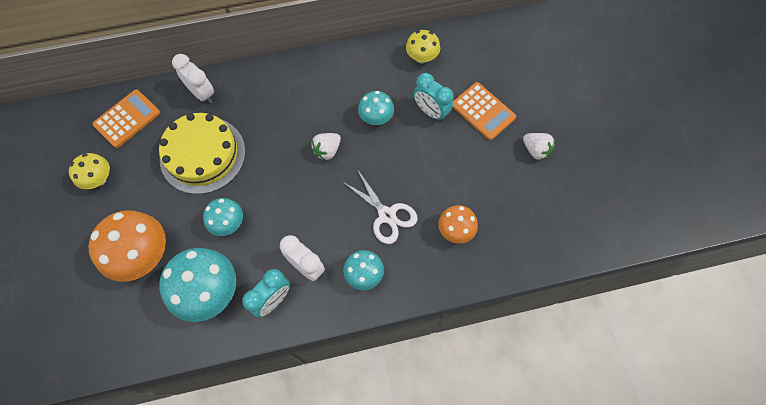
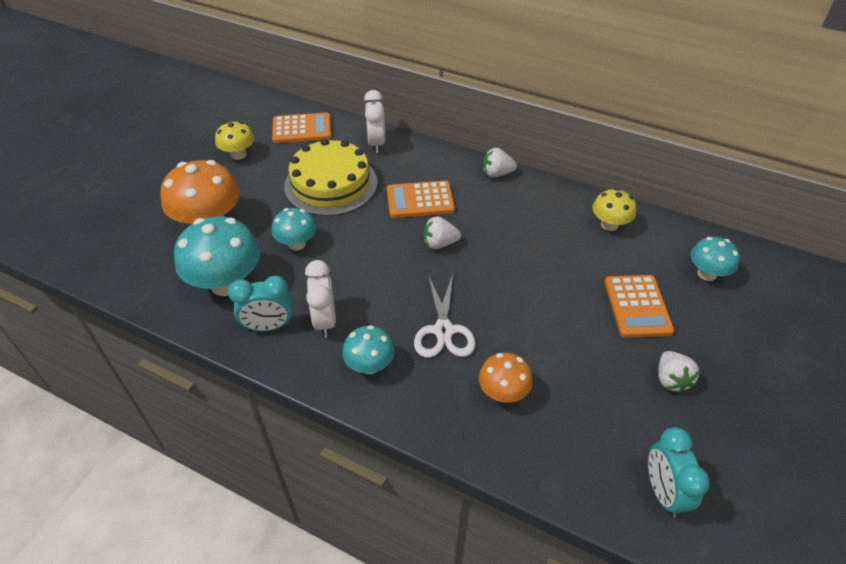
camera: 40 degrees right, 20 degrees down
(282, 123) = (420, 200): none -> orange calculator
(315, 62) = (497, 173): none -> white strawberry
(376, 118) = (513, 246): turquoise mushroom -> turquoise mushroom (707, 273)
(431, 111) = (576, 273): turquoise clock -> turquoise clock (663, 492)

